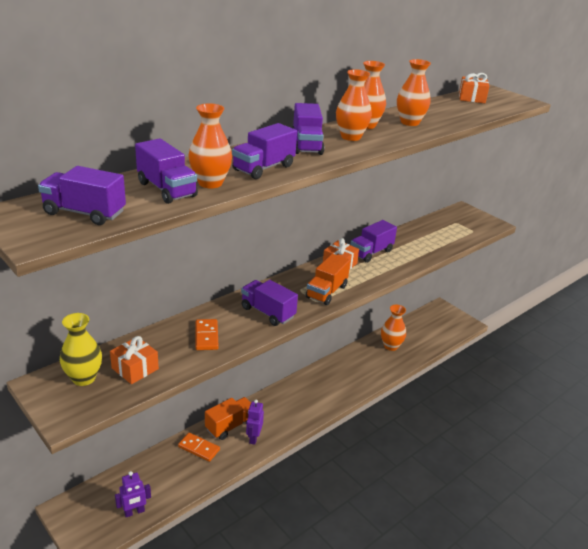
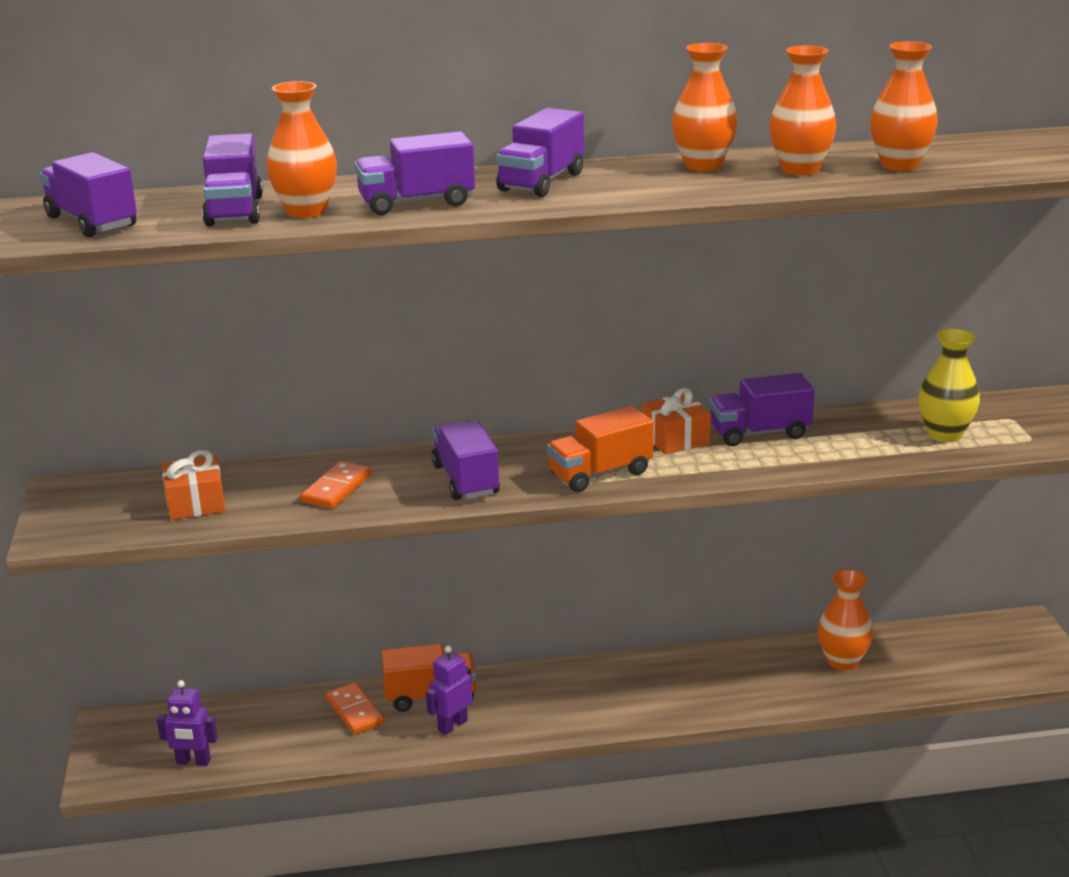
camera: 35 degrees right, 5 degrees down
(84, 378) = (121, 497): yellow vase -> yellow vase (944, 434)
(350, 137) = (642, 179): orange vase -> orange vase (899, 165)
(471, 98) = (1022, 143): orange gift -> none

